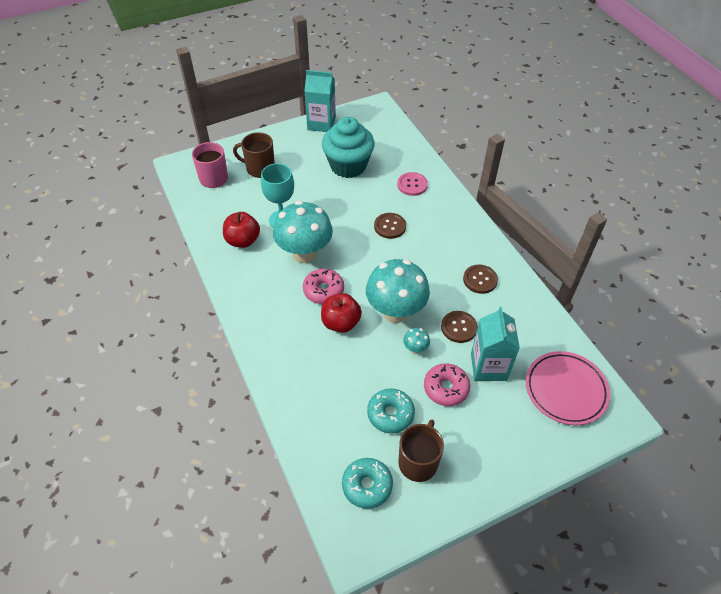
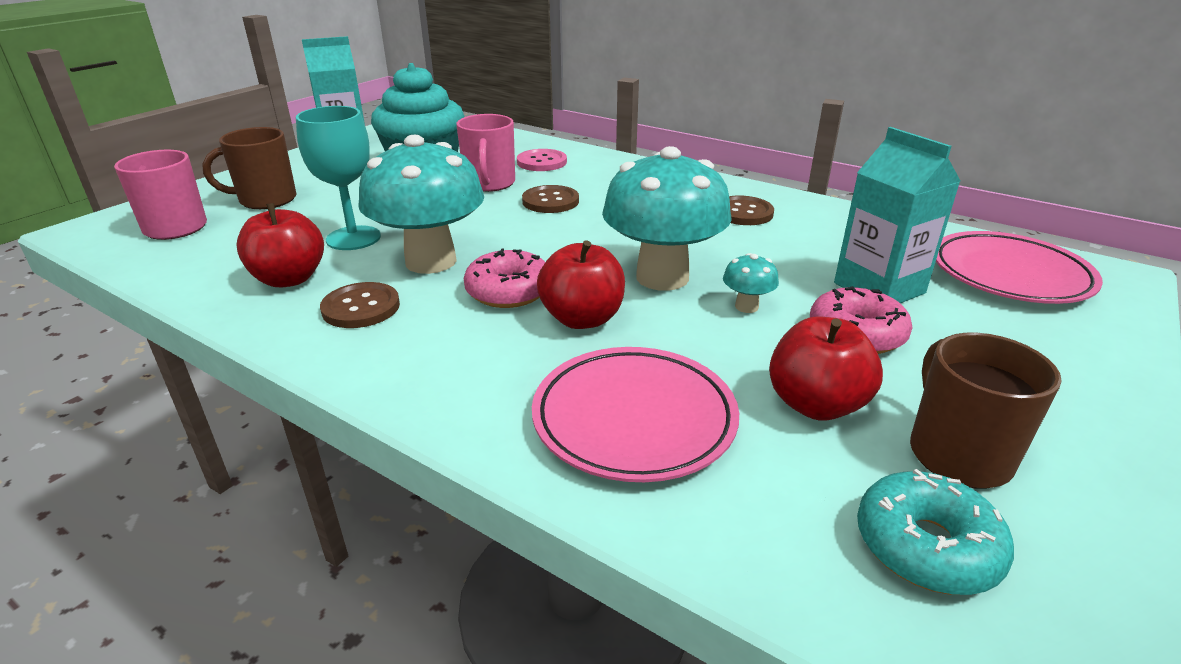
camera: 30 degrees left, 20 degrees down
(319, 386) = (634, 419): none -> pink plate
(370, 196) = (489, 184): none -> pink mug
(390, 414) = (815, 404): turquoise donut -> red apple
(459, 327) = (779, 263): brown button -> brown button (361, 307)

